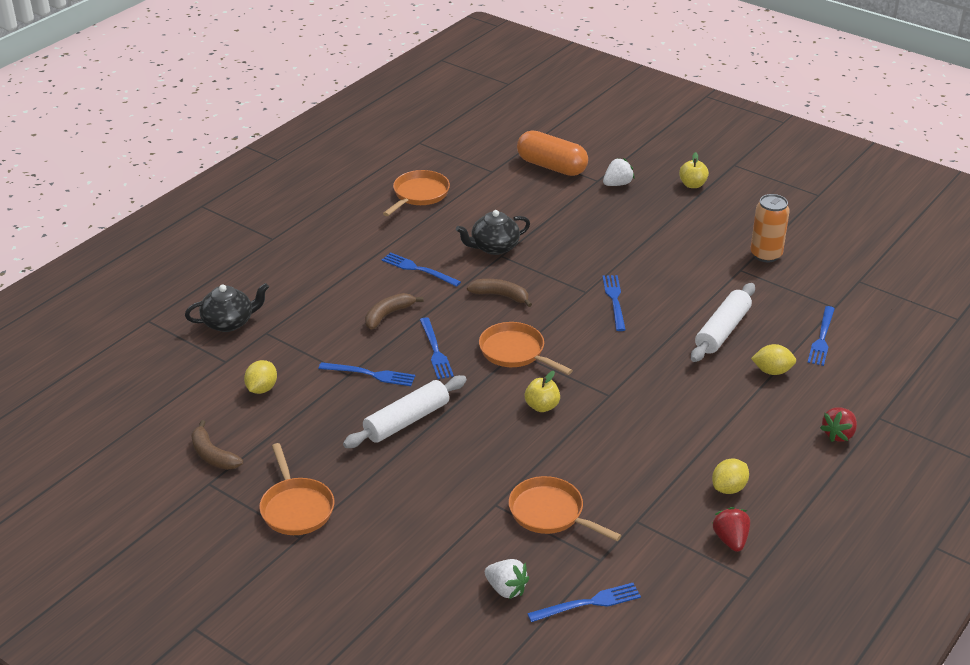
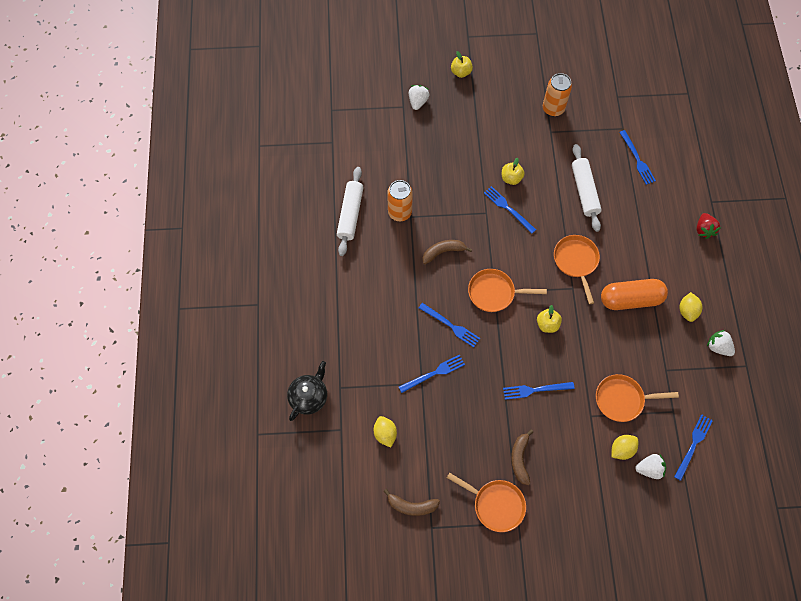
camera: 40 degrees left, 30 degrees up
(388, 315) = (395, 317): brown banana -> brown banana (520, 459)
(406, 421) = (488, 393): white rolling pin -> white rolling pin (350, 214)
(418, 269) = (375, 265): blue fork -> blue fork (535, 390)
(419, 195) = (309, 197): orange pan -> orange pan (576, 262)
(494, 247) = (400, 212): black teapot -> orange can
(551, 166) = (364, 112): orange capsule -> orange capsule (630, 299)
(648, 281) = (511, 178): none -> yellow apple
(730, 540) = (718, 347): red strawberry -> white strawberry
(772, 371) = (635, 205): yellow lemon -> yellow lemon (622, 449)

